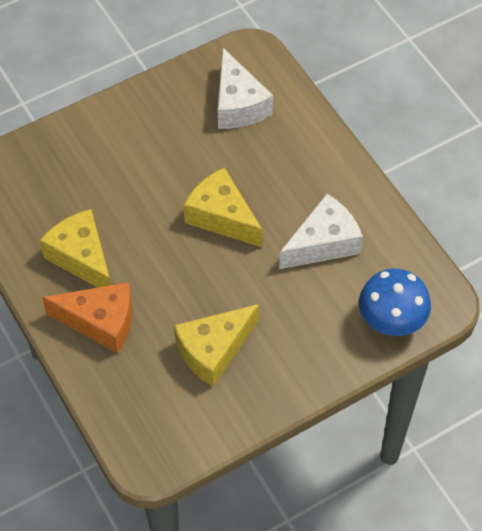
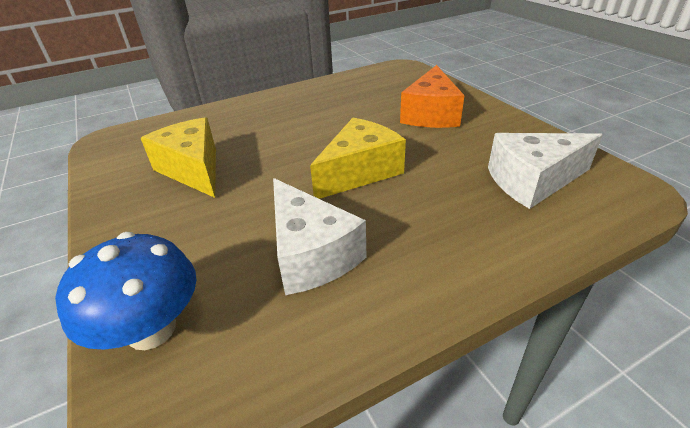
camera: 95 degrees right, 20 degrees down
(82, 258) = (320, 105): yellow cheese -> none
(100, 322) = (253, 115): orange cheese -> orange cheese (431, 114)

